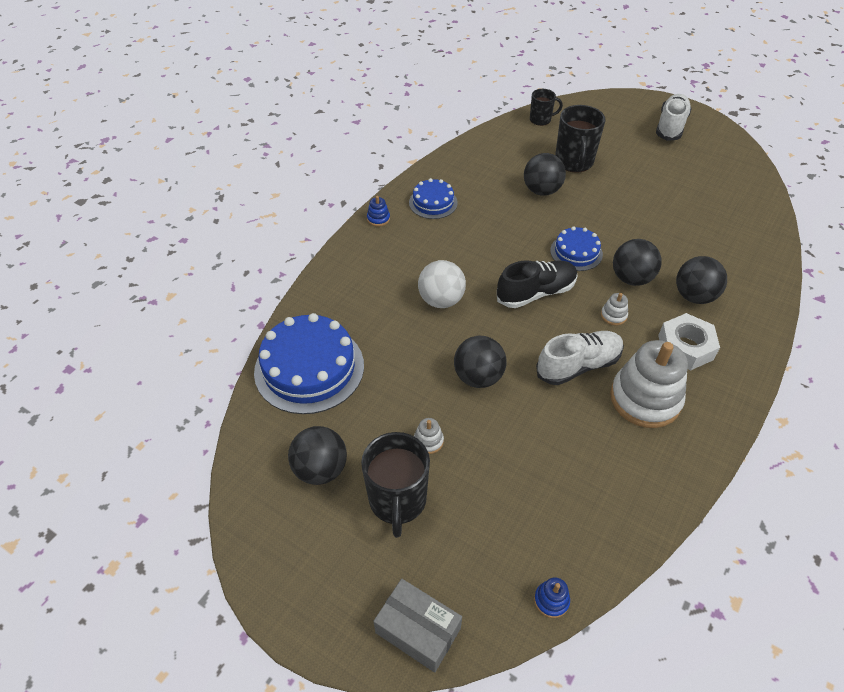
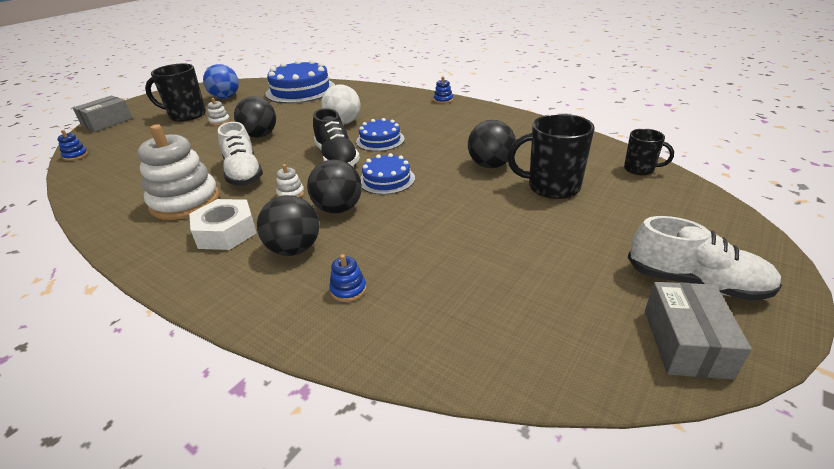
camera: 95 degrees right, 15 degrees down
(320, 469) = (225, 97): black ball -> blue ball
(433, 202) = (465, 117): blue cake -> blue cake (380, 140)
(541, 120) = (640, 169): black mug -> black mug turned 60 degrees counterclockwise
(718, 139) = (686, 342): none -> grey box
(727, 260) = (348, 289): none -> blue stacking toy

